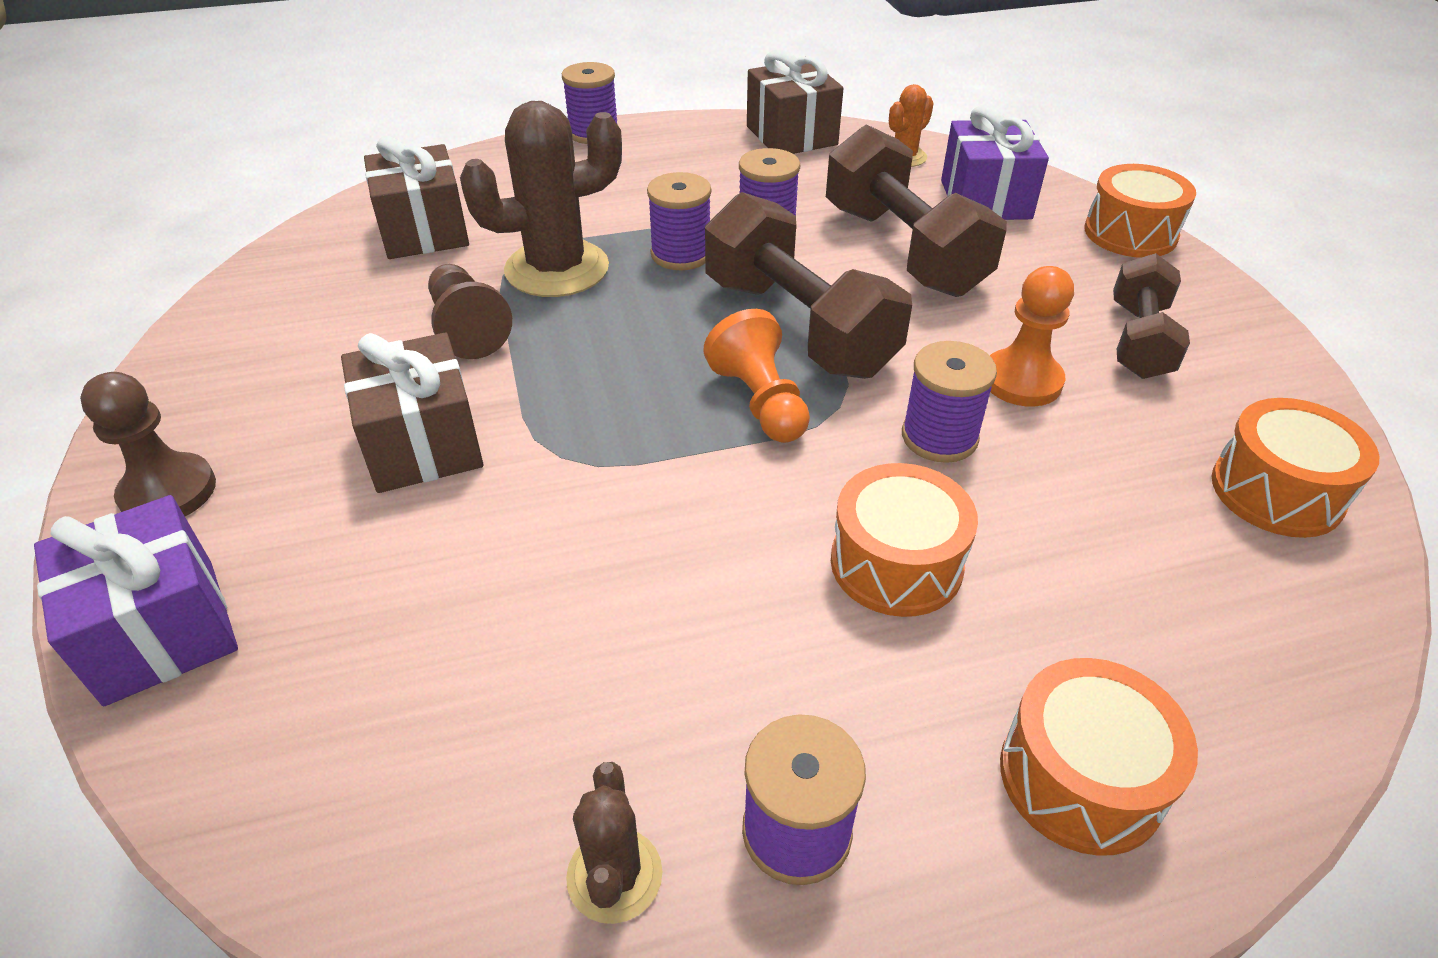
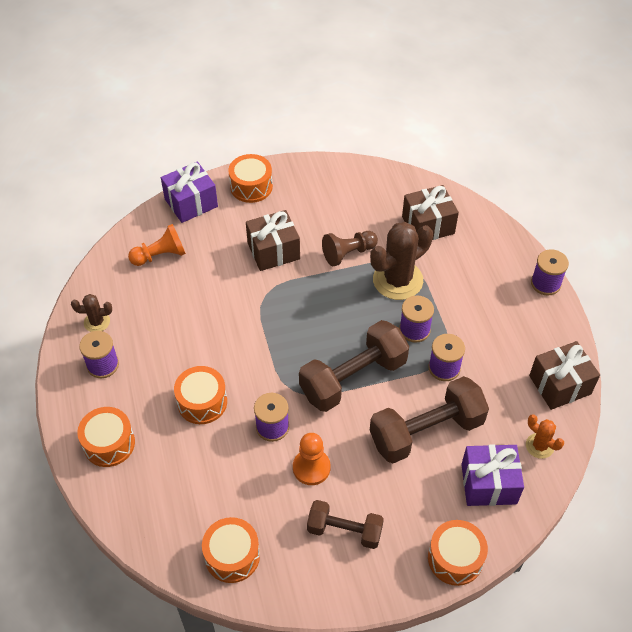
camera: 90 degrees right, 10 degrees up
(168, 492) = (251, 186): brown pawn -> orange drum
(557, 269) = (398, 280): brown cactus -> brown cactus turned 75 degrees clockwise
(760, 402) = (297, 361): orange pawn -> orange pawn (160, 255)

